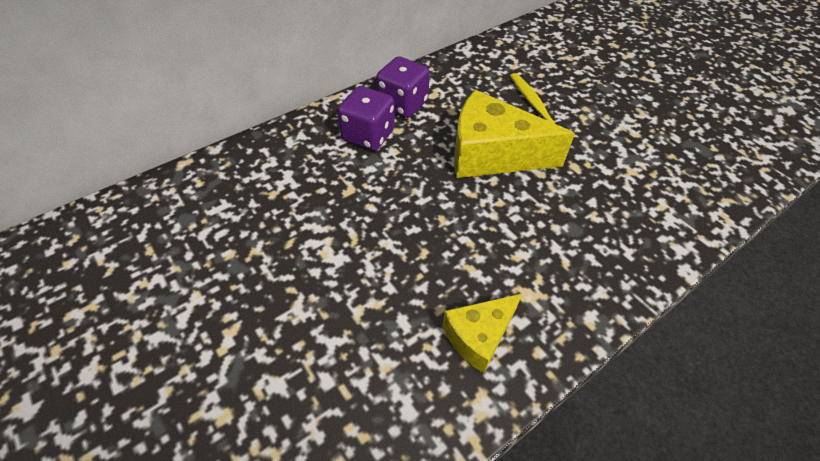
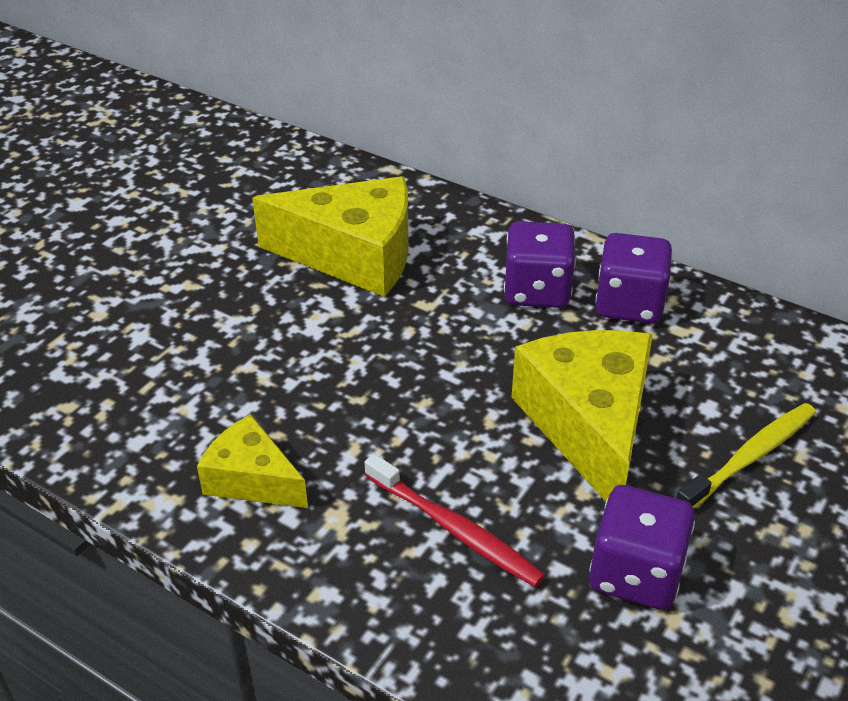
camera: 70 degrees right, 10 degrees down
(271, 212) = (354, 255): none -> yellow cheese
(554, 237) = (455, 529): none -> red toothbrush
(602, 174) = (635, 573): none -> purple dice

